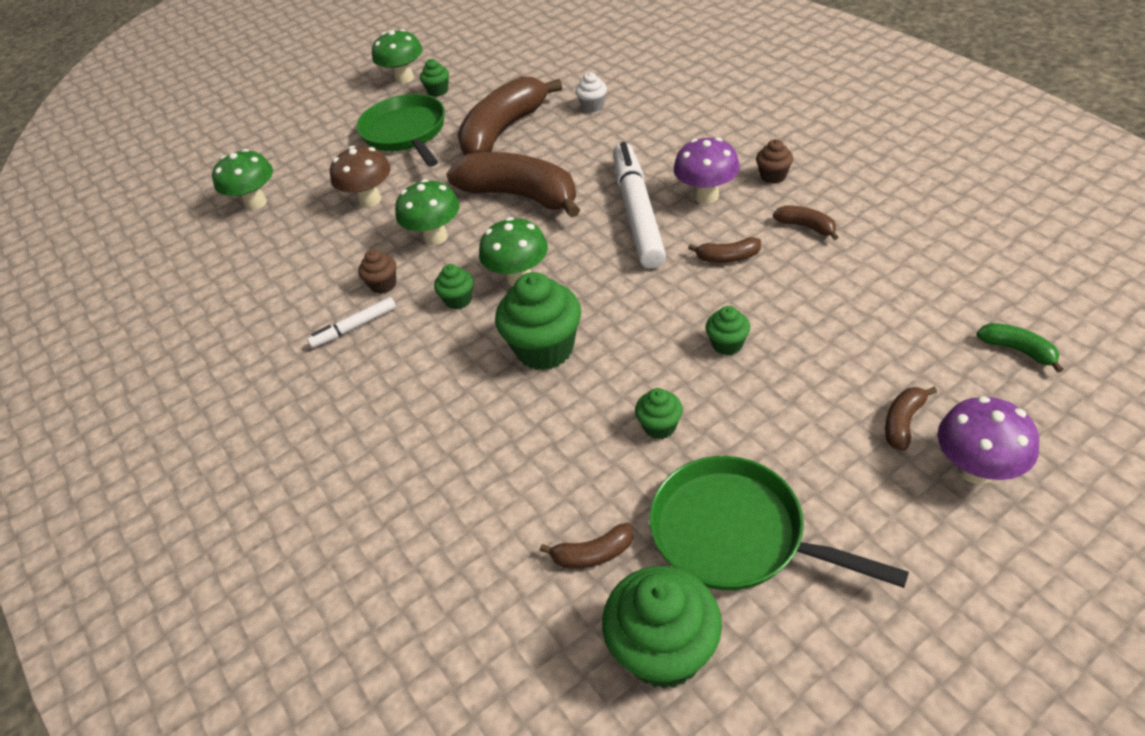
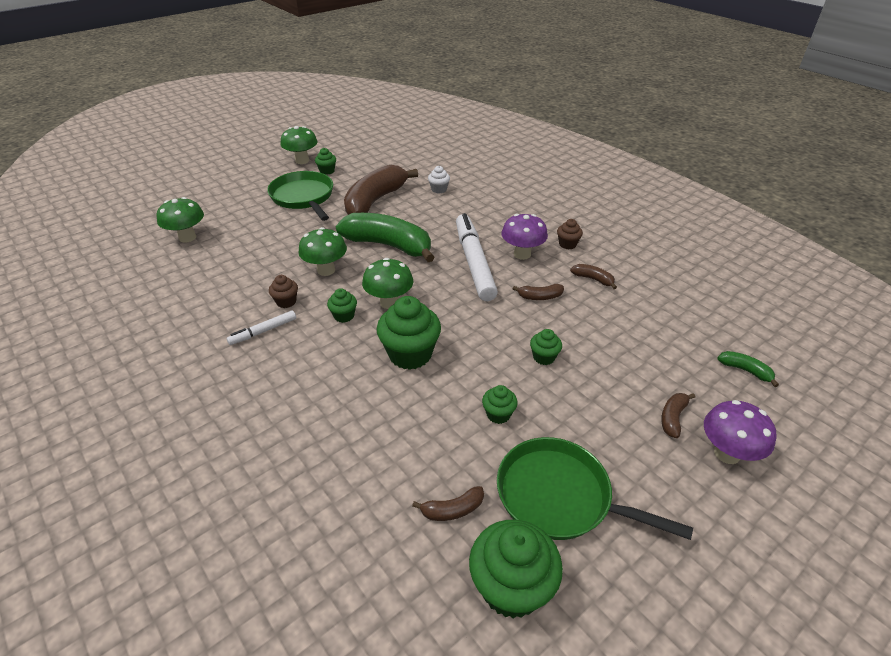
camera: 10 degrees left, 5 degrees down
(370, 200) = (276, 241): brown mushroom -> none
(520, 195) = (388, 245): brown banana -> green banana

